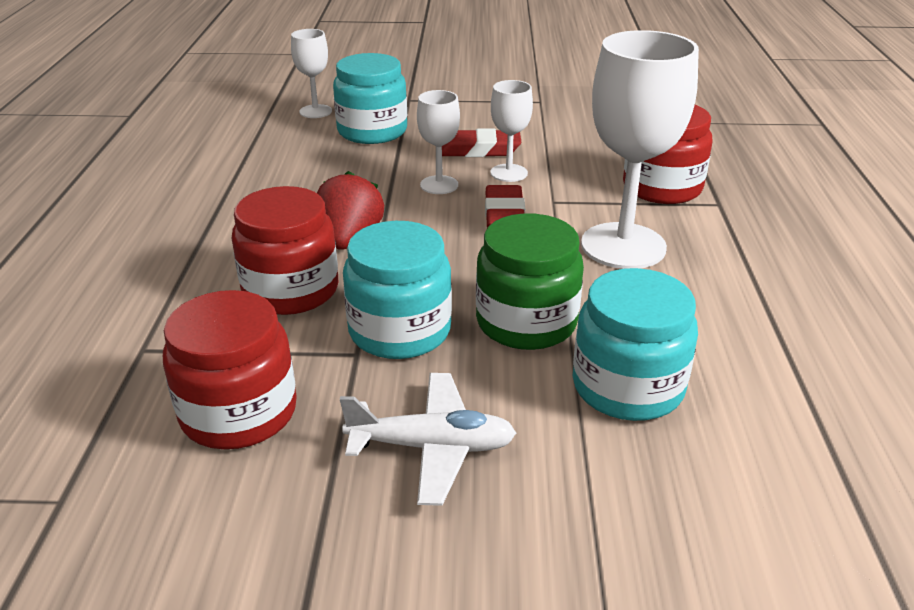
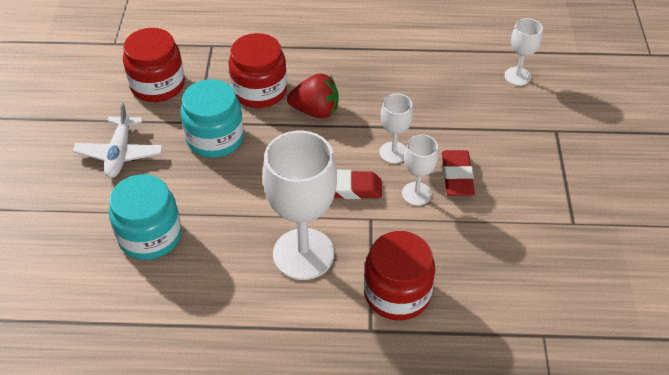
camera: 90 degrees right, 15 degrees up
(372, 131) = (484, 111): turquoise jar -> none
(526, 322) = (217, 194): green jar -> none

